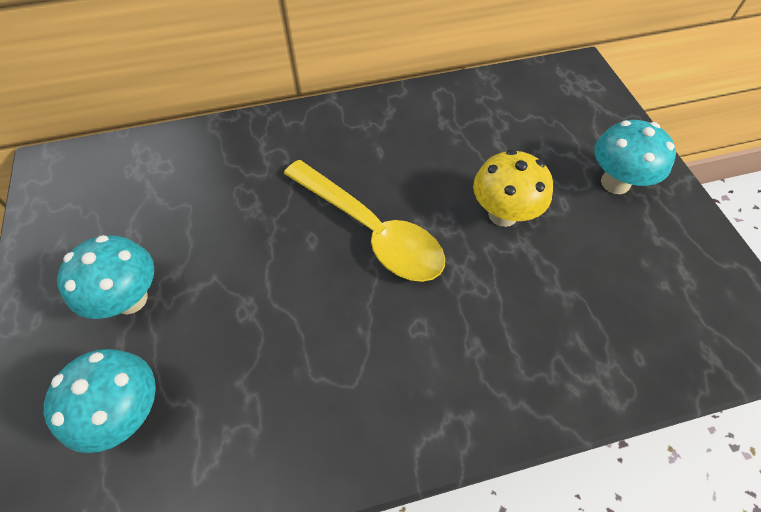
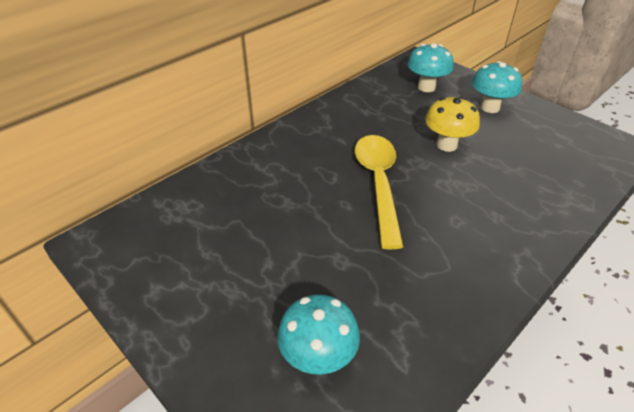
camera: 30 degrees left, 15 degrees down
(130, 299) = (250, 293): turquoise mushroom -> turquoise mushroom (426, 87)
(371, 230) = (378, 183): yellow spoon -> yellow spoon turned 105 degrees counterclockwise

